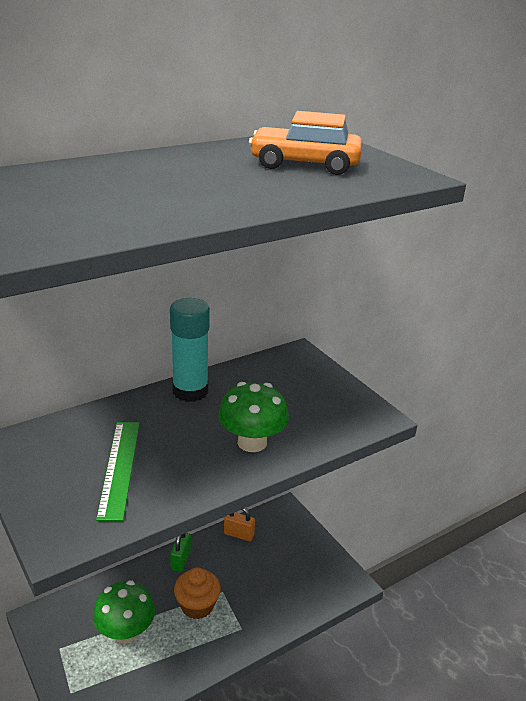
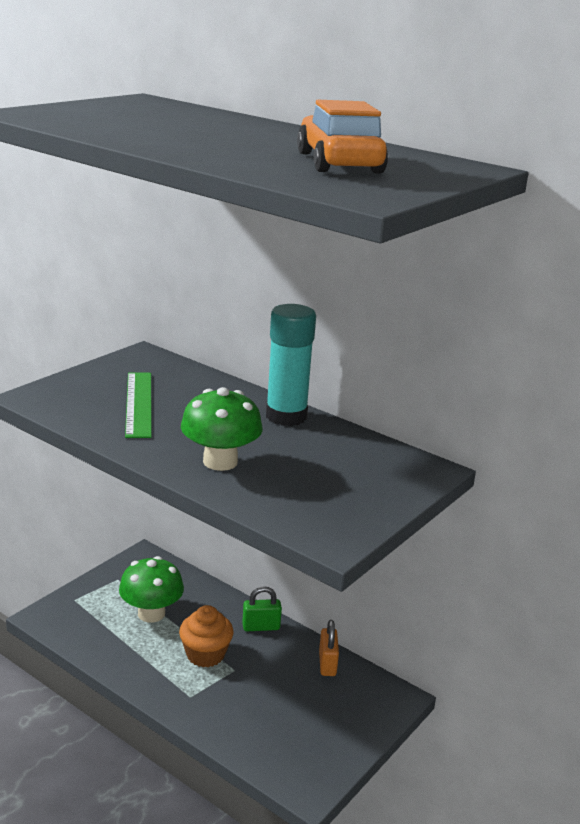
camera: 70 degrees right, 5 degrees down
(119, 467) = (139, 404): green ruler -> green ruler turned 75 degrees counterclockwise

